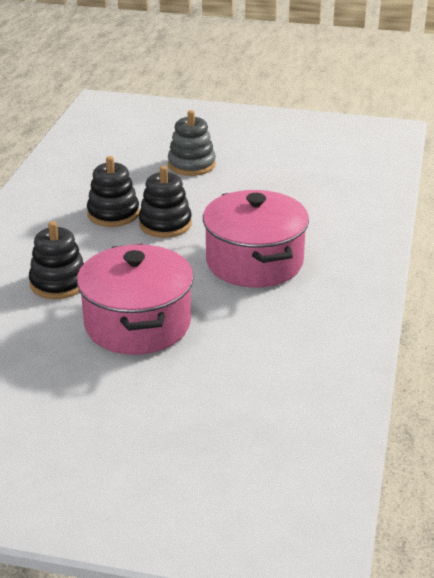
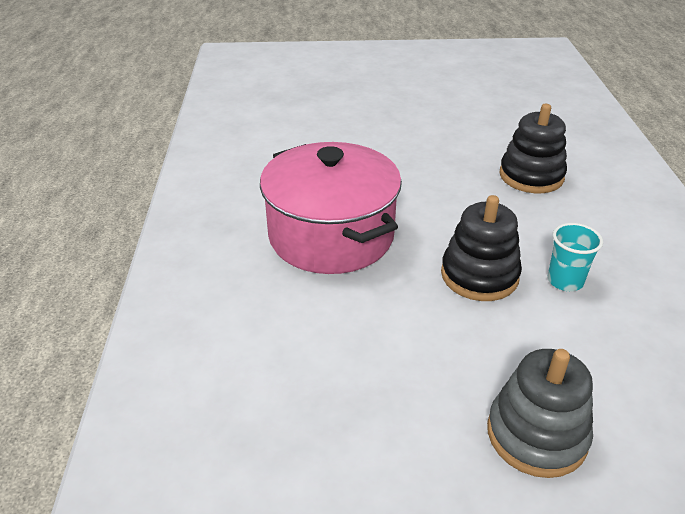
camera: 165 degrees right, 5 degrees up
(113, 214) = (565, 281): black stacking toy -> turquoise cup
(137, 324) = (418, 151): pink pot -> none

